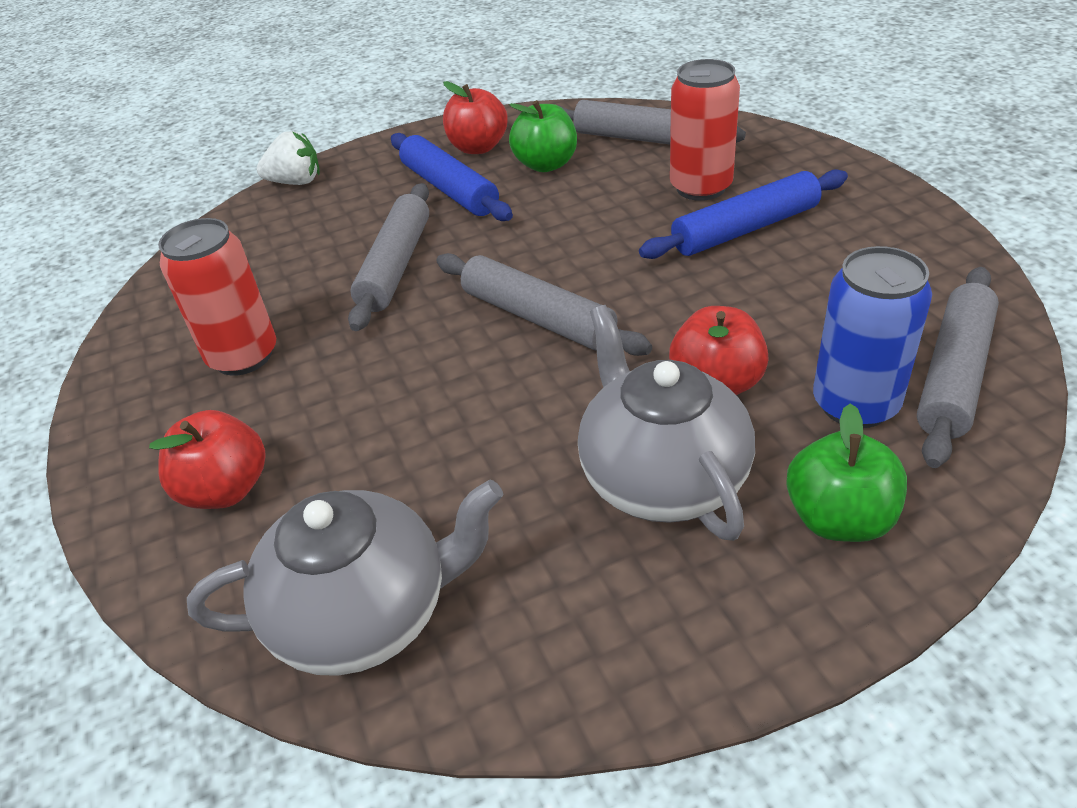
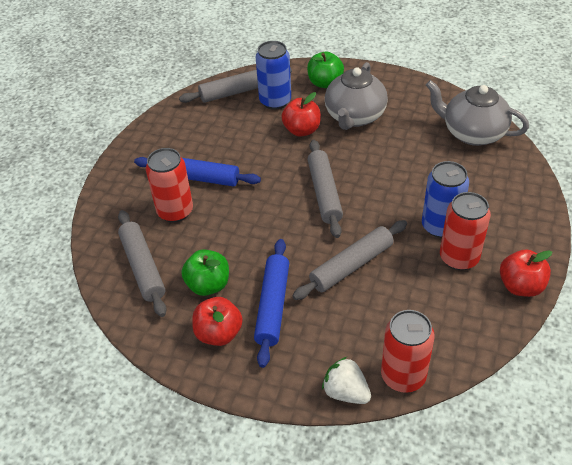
camera: 140 degrees left, 5 degrees up
(226, 489) = (497, 197): red apple -> red apple (520, 286)
(241, 219) = (403, 376): none -> red can
(303, 380) = (440, 226): none -> blue can

